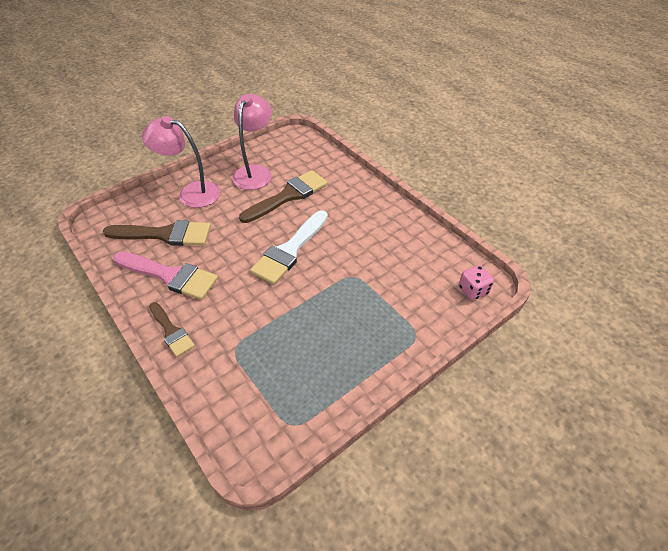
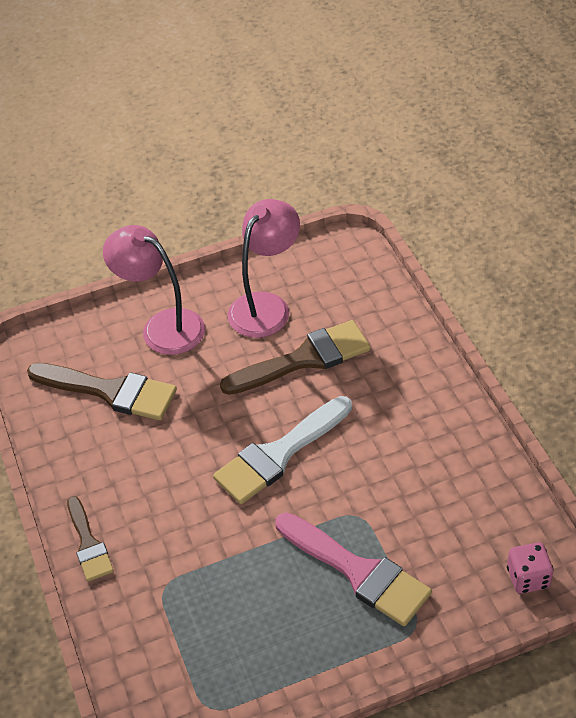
camera: 20 degrees right, 0 degrees up
(170, 275) = (103, 459): pink brush -> pink brush (357, 571)

